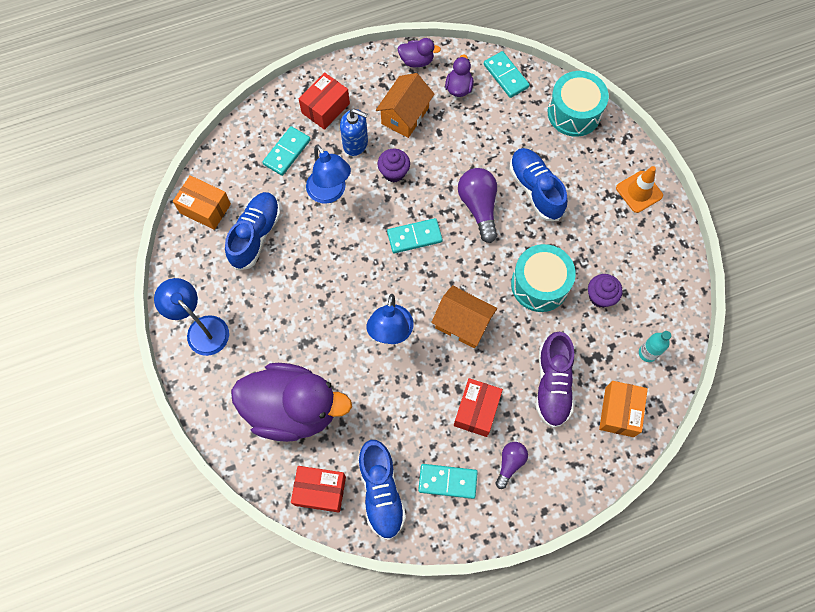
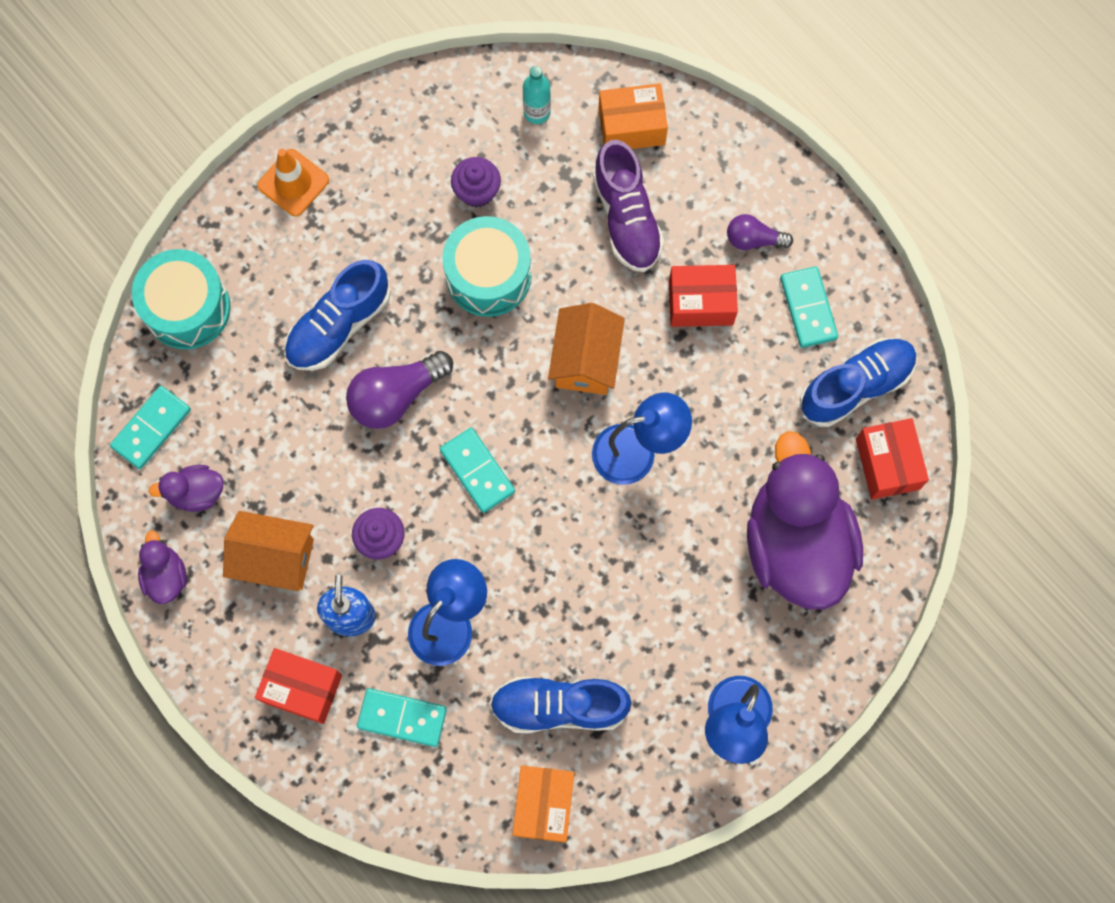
camera: 110 degrees left, 5 degrees up
(552, 384) = (626, 218): purple shoe -> purple shoe turned 90 degrees clockwise

